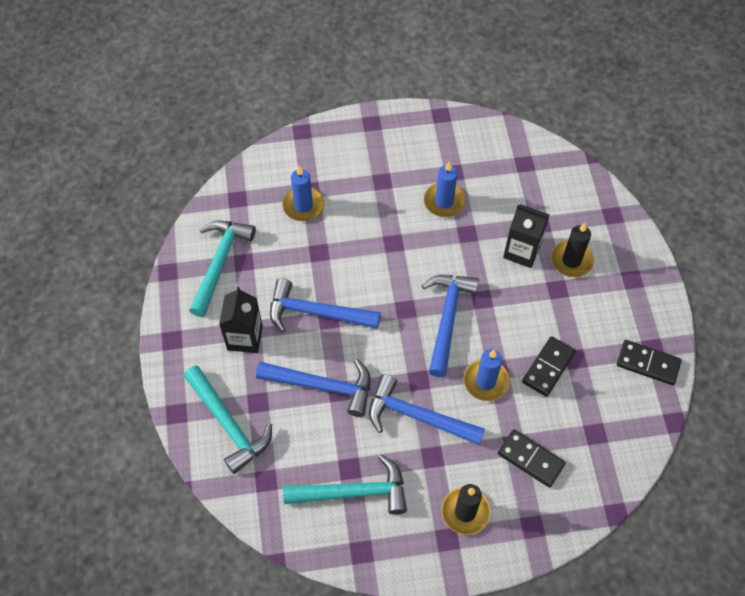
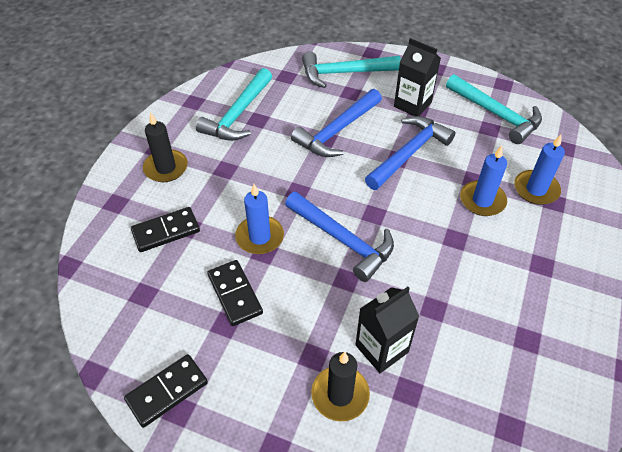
camera: 120 degrees right, 10 degrees down
(417, 416) = (266, 175): blue hammer -> none
(444, 201) = (488, 308): blue candle -> blue candle (482, 200)

